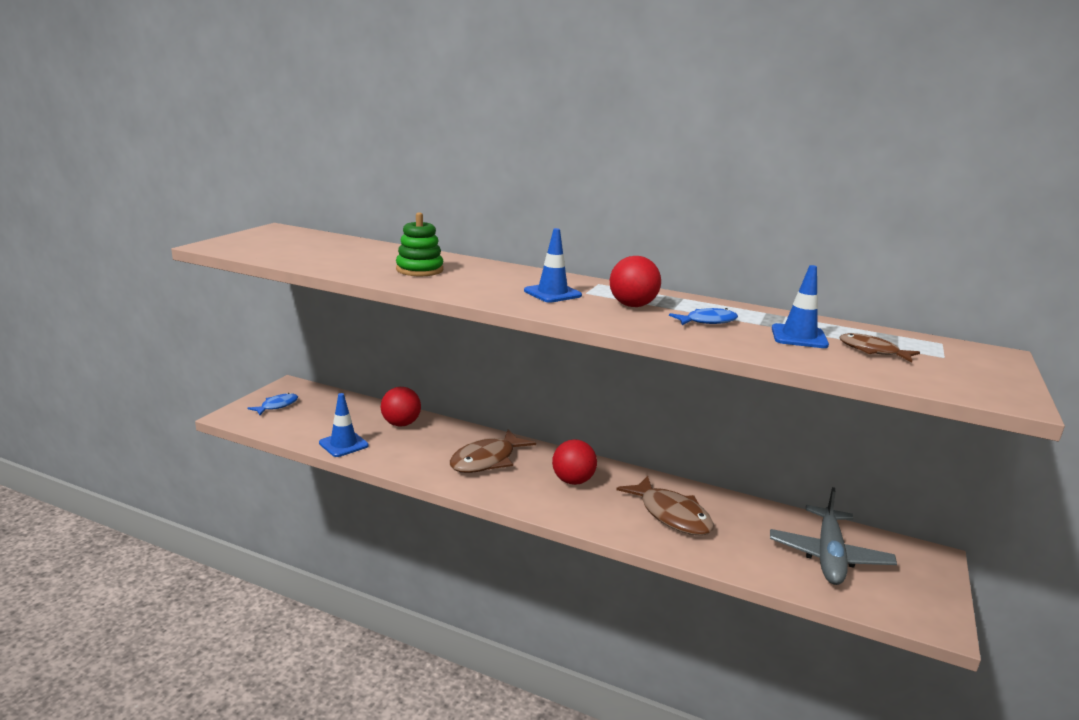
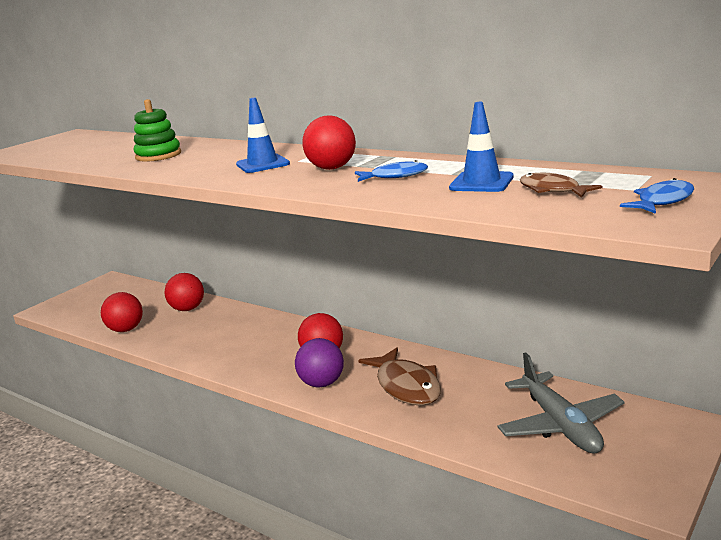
camera: 15 degrees right, 0 degrees up
(277, 406) = (87, 298): blue fish -> blue fish (662, 201)
(343, 444) = (126, 330): blue traffic cone -> red ball
(487, 460) = (249, 339): brown fish -> none
(588, 510) = (322, 383): none -> purple ball
(829, 556) = (560, 425): grey plane -> grey plane turned 45 degrees counterclockwise

